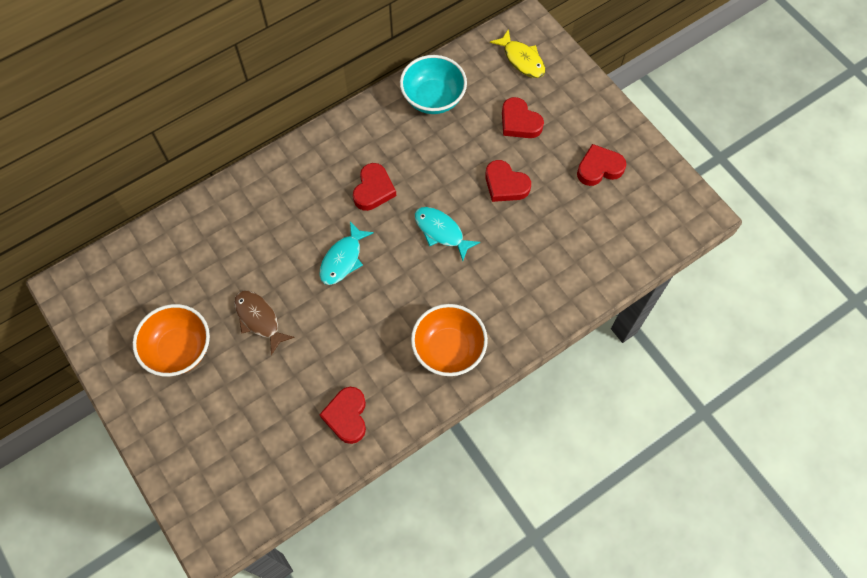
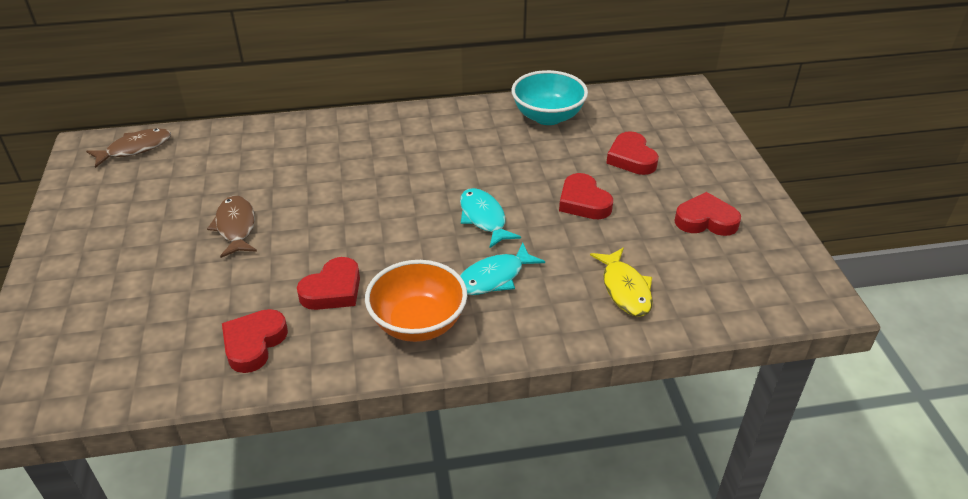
camera: 25 degrees right, 25 degrees down
(112, 272) = (135, 149): none -> brown fish
(179, 349) = (138, 224): orange bowl -> none
(343, 259) = (361, 207): turquoise fish -> turquoise fish (494, 277)
(373, 190) = (435, 165): red heart -> red heart (333, 290)
(522, 59) = (663, 114): yellow fish -> yellow fish (625, 289)

